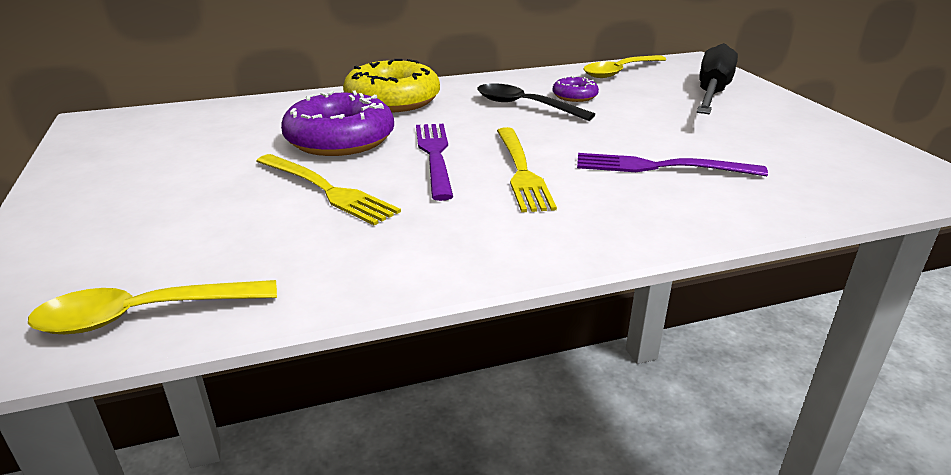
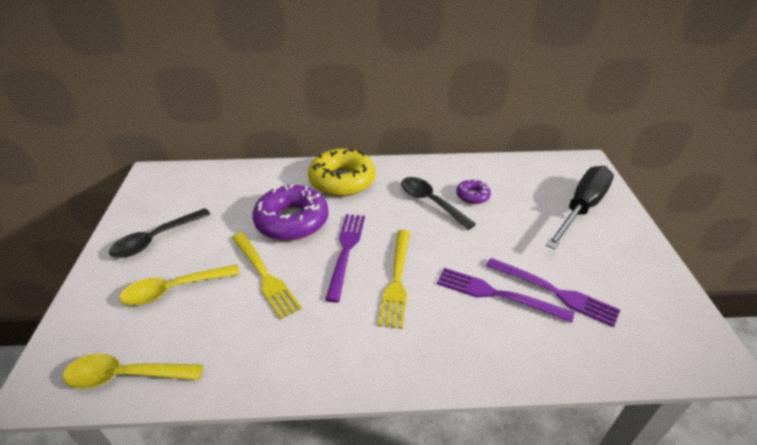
camera: 15 degrees right, 10 degrees up
(130, 177) = (156, 239): none -> black spoon
(619, 72) = (520, 169): yellow spoon -> yellow spoon (174, 289)
(730, 157) = (556, 292): none -> purple fork

